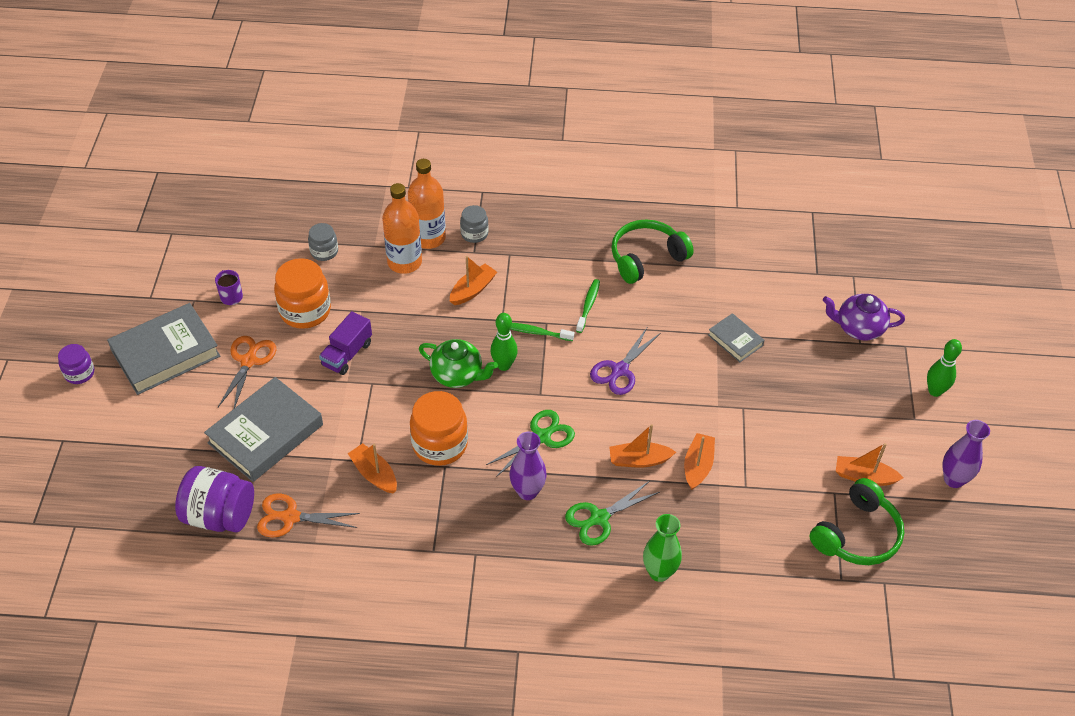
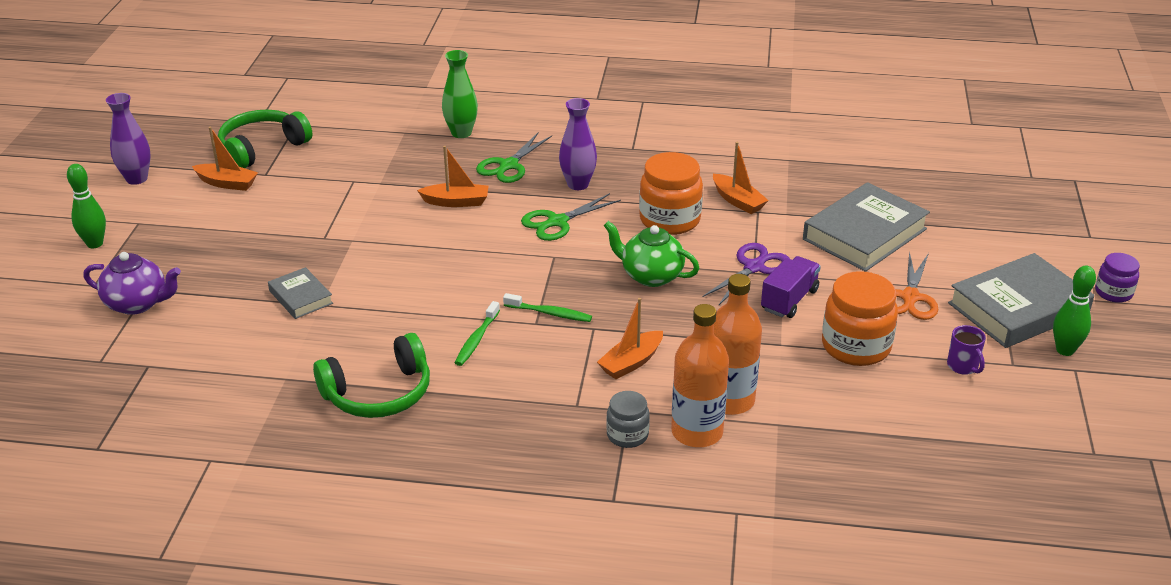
camera: 175 degrees left, 15 degrees down
(219, 515) = (889, 179): purple jar -> none
(290, 517) = (817, 175): orange scissors -> none
(324, 251) = (850, 418): grey jar -> none
(504, 365) = (594, 283): green bowling pin -> green bowling pin (1065, 350)
(599, 518) = (508, 165): green scissors -> green scissors turned 150 degrees clockwise
(619, 370) = (454, 274): purple scissors -> purple scissors (754, 267)
(698, 466) = (395, 196): orange boat -> none

